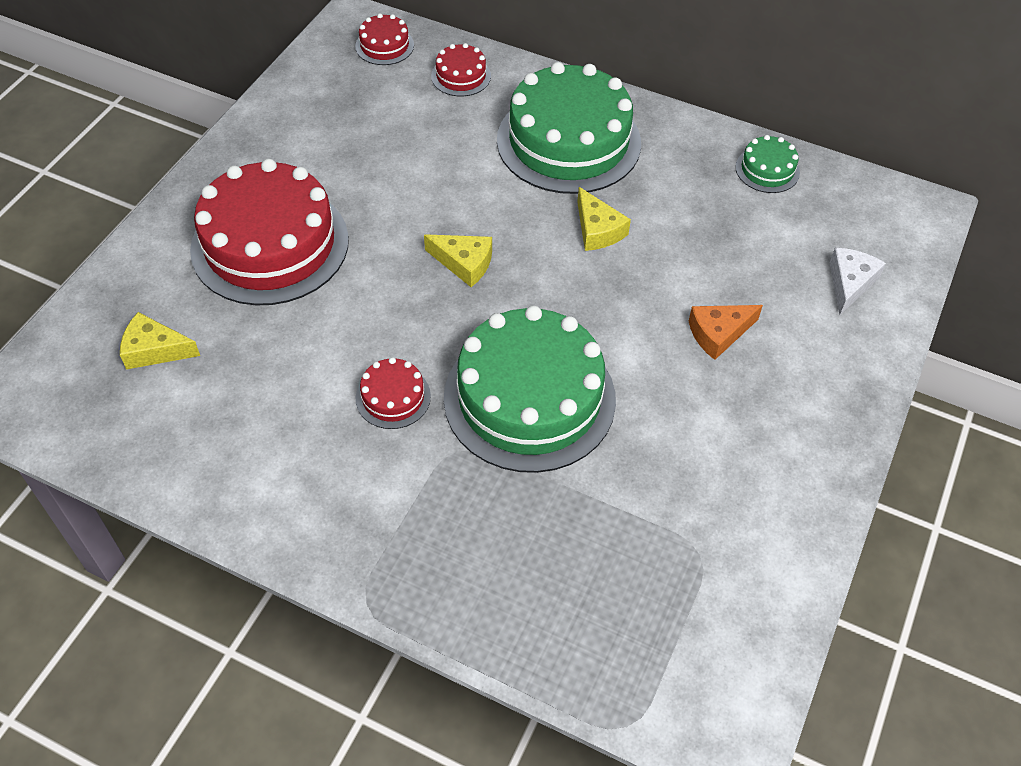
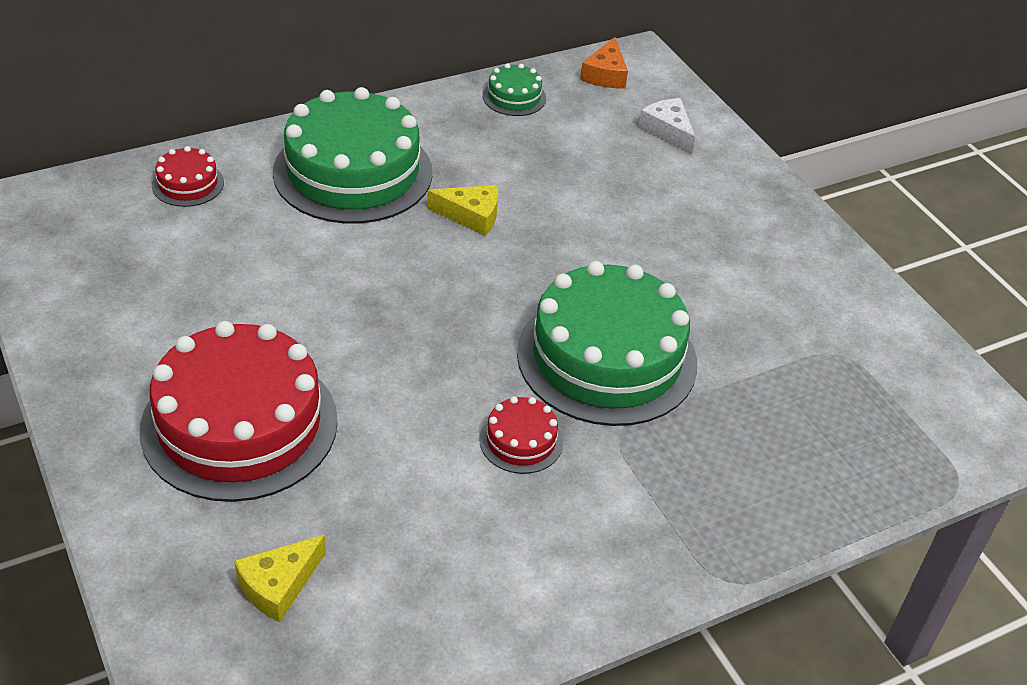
camera: 55 degrees left, 10 degrees down
(384, 46) = (78, 205): red cake -> none
(464, 263) = (417, 311): yellow cheese -> none
(718, 334) = (647, 220): orange cheese -> orange cheese (605, 74)

